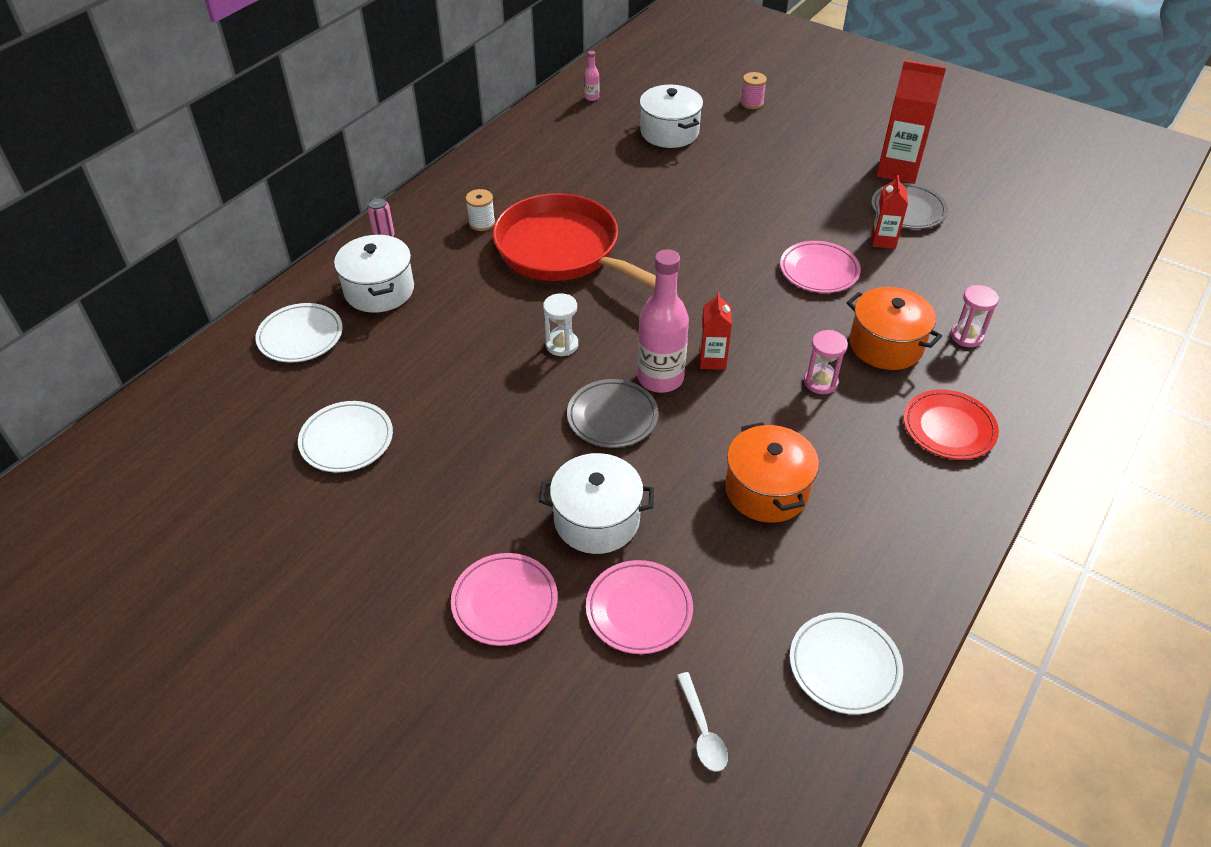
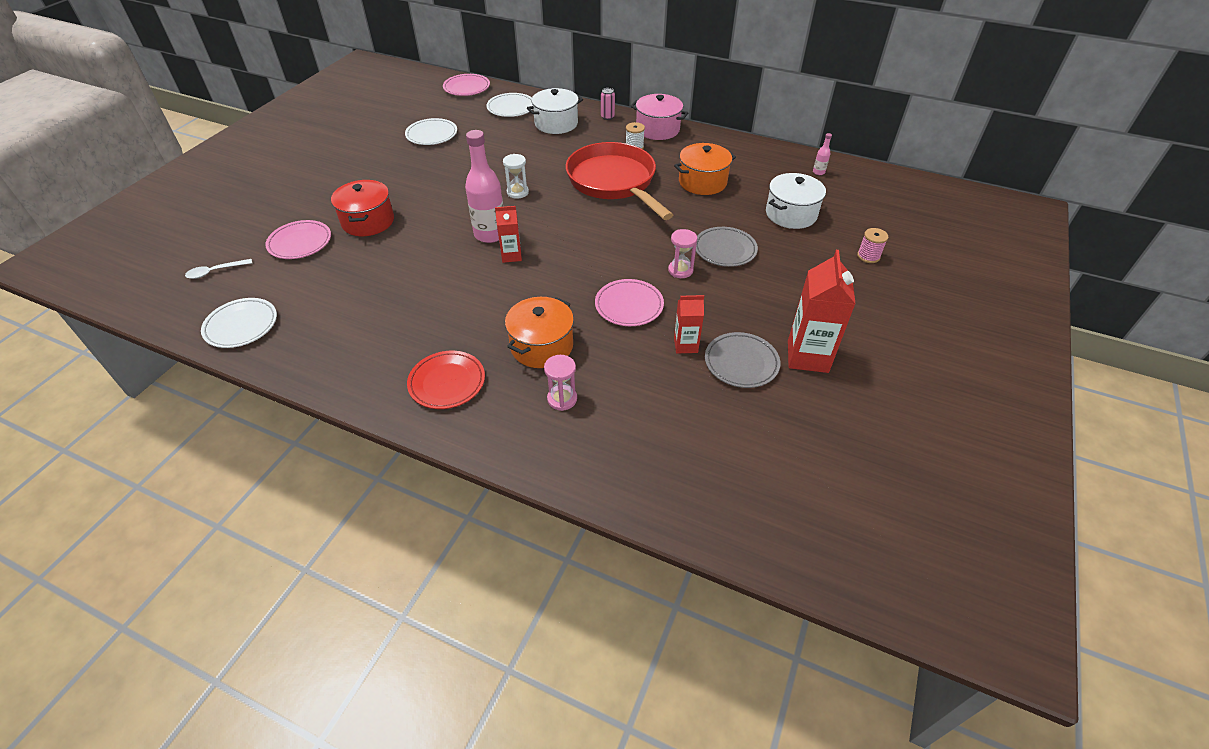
camera: 80 degrees right, 0 degrees up
(442, 196) = (657, 129): none -> pink pot
(505, 602) = (314, 198): pink plate -> pink plate (467, 88)
(564, 252) = (614, 182): red pan -> red pan turned 60 degrees counterclockwise
(597, 520) = (368, 221): white pot -> red pot
(612, 417) = (453, 218): grey plate -> grey plate (725, 250)
(766, 490) = (387, 287): orange pot -> orange pot (702, 182)
(820, 382) = (494, 310): pink hourglass -> pink hourglass (680, 270)

